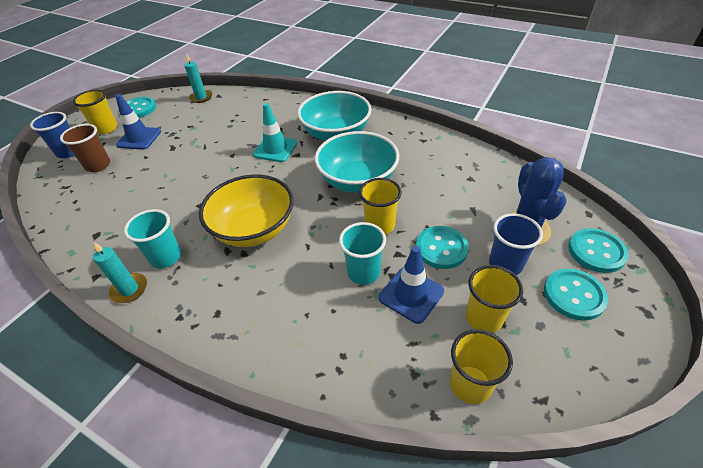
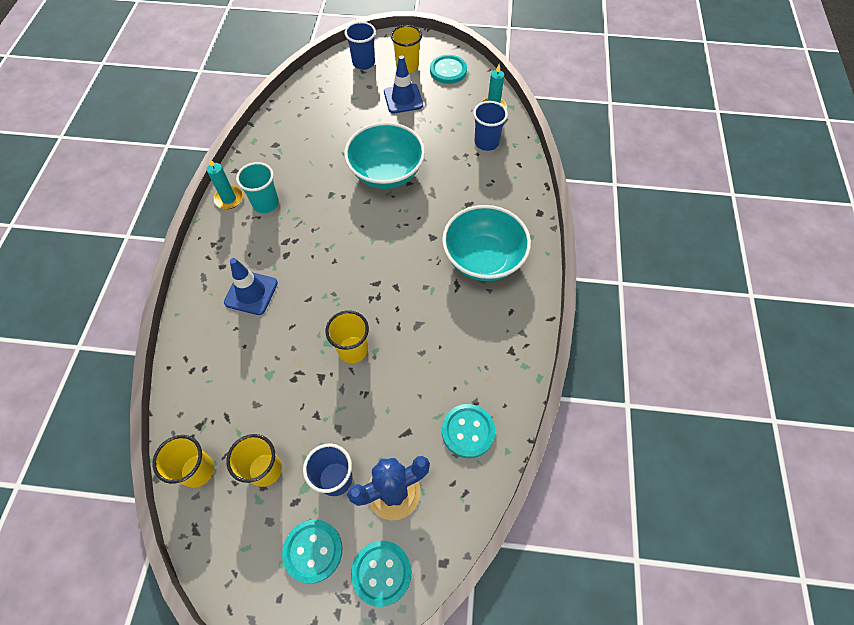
camera: 65 degrees right, 15 degrees up
(98, 165) = (354, 94): brown cup -> none
(230, 108) = (486, 142): none -> blue cup
(254, 229) = (315, 249): yellow bowl -> none
(275, 149) = (433, 214): turquoise traffic cone -> none
(357, 180) = (411, 308): turquoise bowl -> turquoise bowl (386, 173)
(363, 272) = (290, 355): turquoise cup -> none
(411, 294) = (275, 402): blue traffic cone -> blue traffic cone (251, 293)
(441, 248) = (339, 414): turquoise button -> turquoise button (468, 431)

